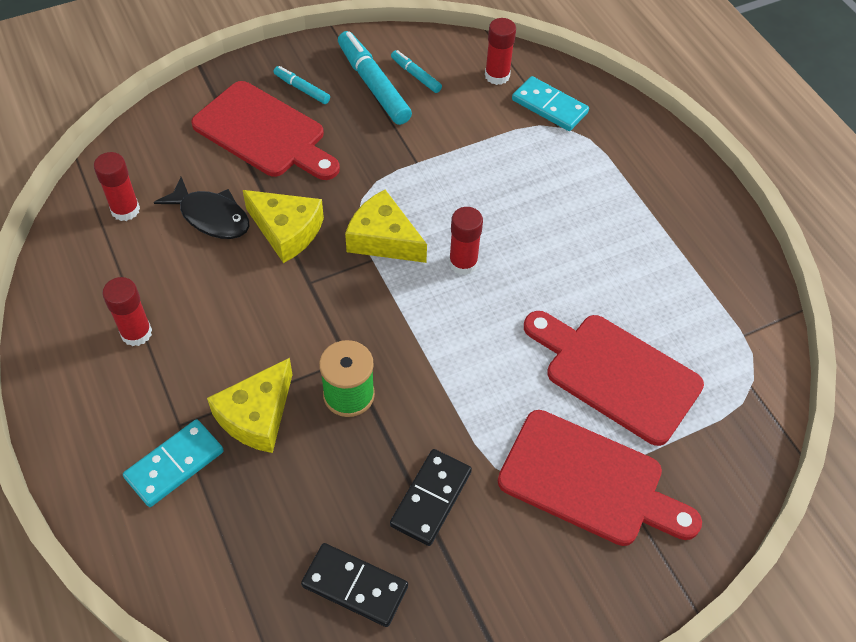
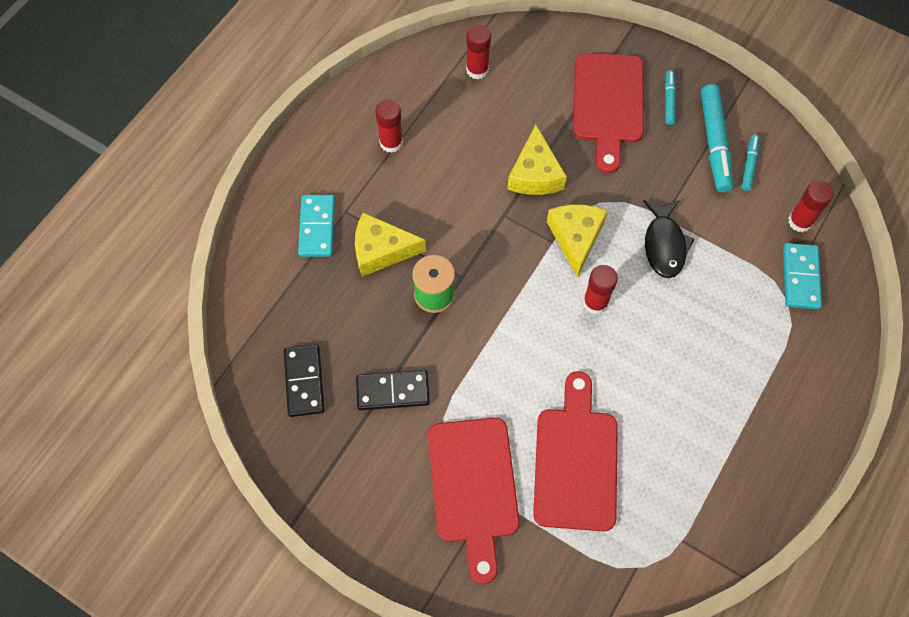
camera: 60 degrees right, 10 degrees up
(174, 464) = (317, 227): turquoise domino -> turquoise domino turned 75 degrees clockwise
(211, 216) = (511, 121): black fish -> black fish (664, 245)
(373, 85) = (714, 143): turquoise marker -> turquoise marker turned 150 degrees clockwise

